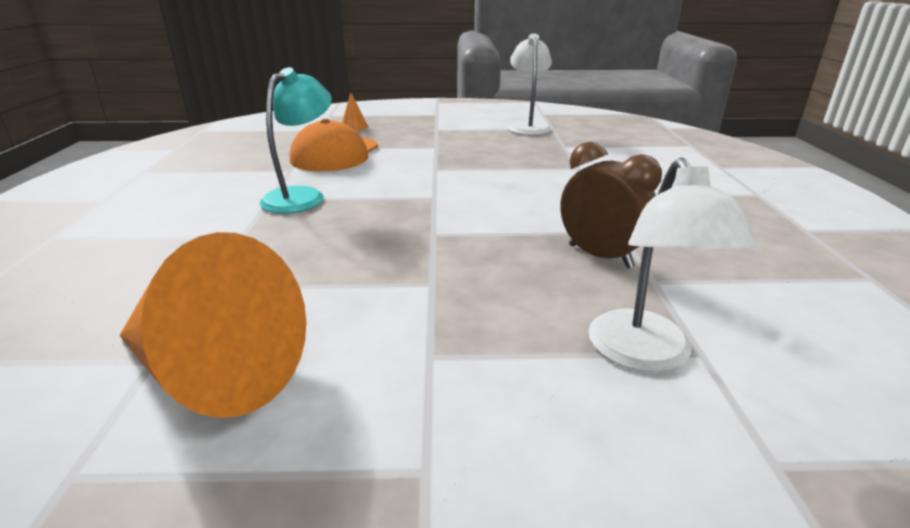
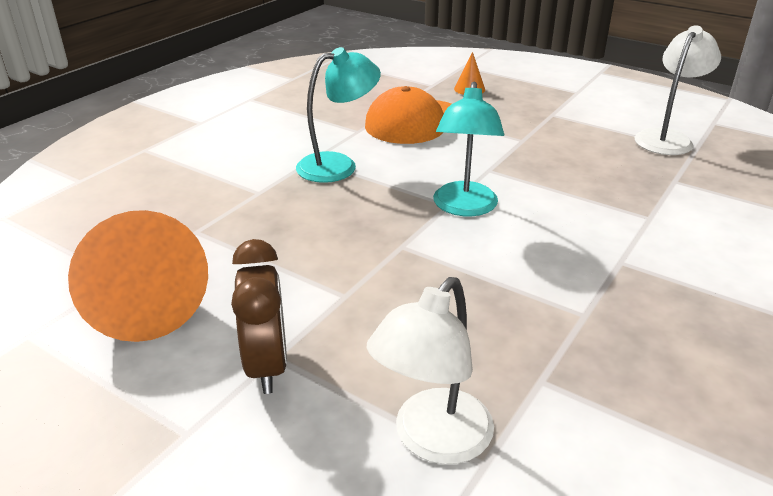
camera: 35 degrees right, 5 degrees up
(449, 195) = (464, 207): none -> turquoise lamp
(600, 256) = (523, 332): brown clock -> brown clock (267, 365)

